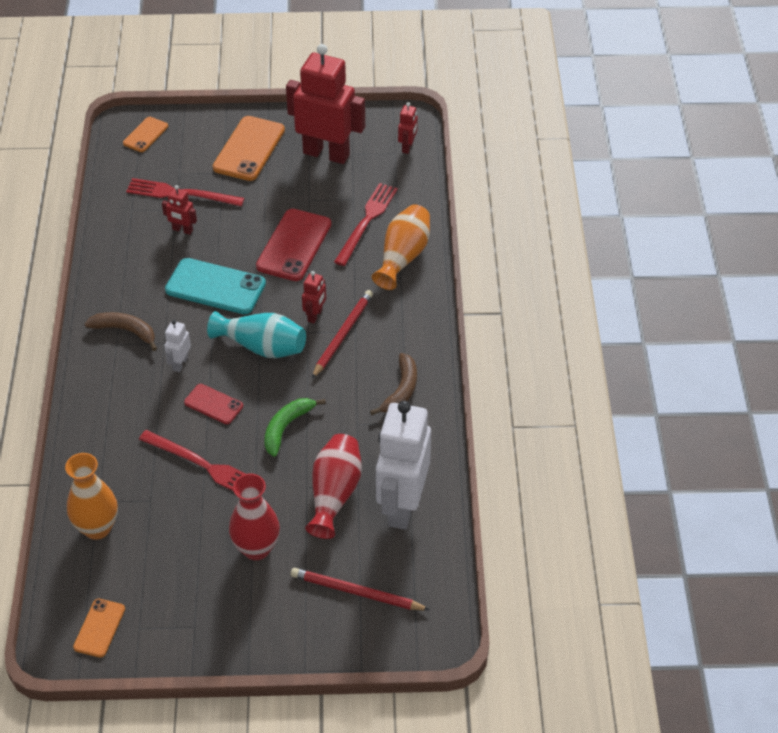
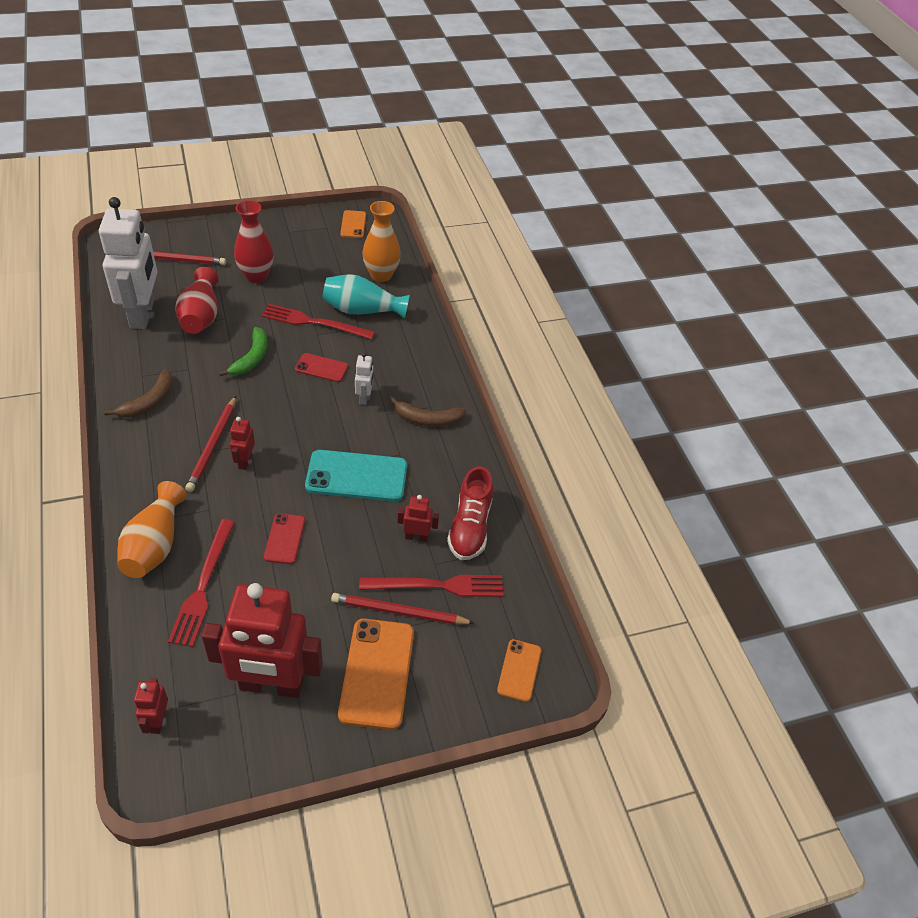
camera: 160 degrees right, 0 degrees up
(133, 231) = (470, 527): none -> red shoe
(218, 181) = (399, 612): none -> red pencil
(262, 347) = (291, 423): turquoise vase -> turquoise vase (362, 310)
(294, 245) = (284, 539): red phone -> red phone, size x0.56
(401, 390) = (148, 402): brown banana -> brown banana turned 150 degrees counterclockwise

